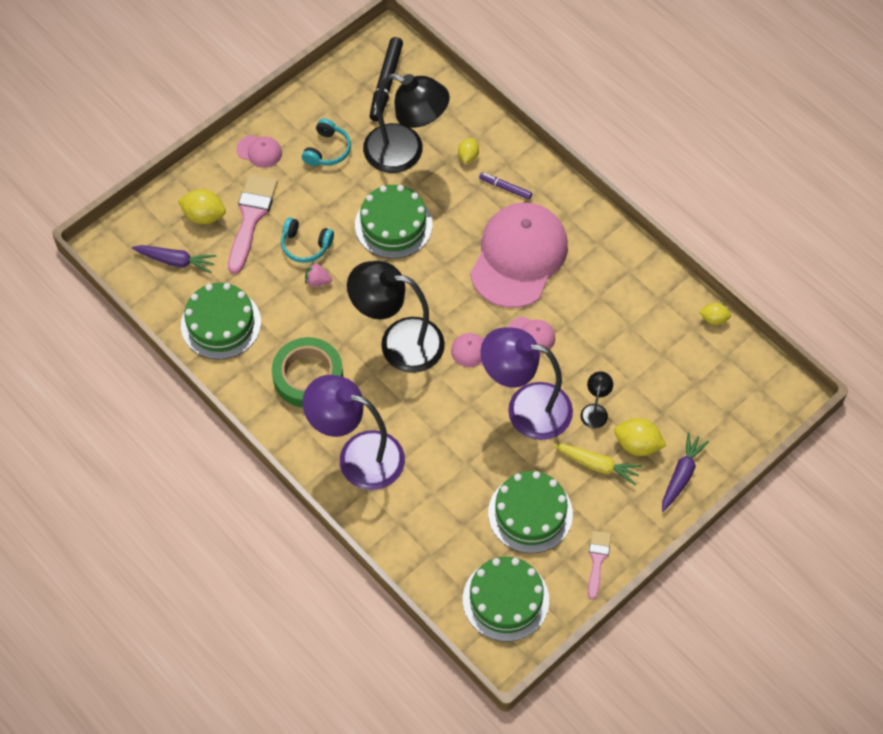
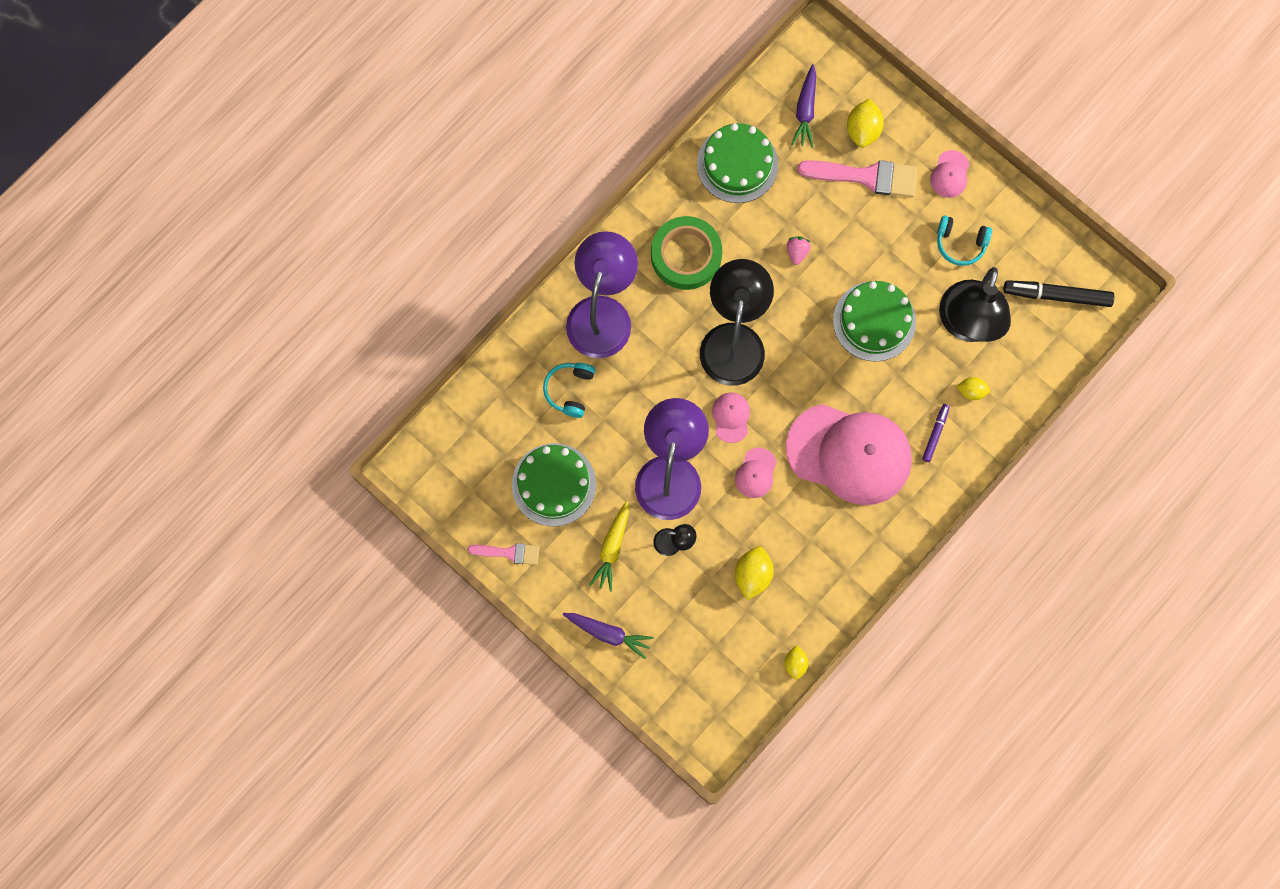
camera: 85 degrees right, 15 degrees up
(305, 245) = (838, 235): turquoise headphones -> turquoise headphones (569, 390)
(506, 599) = (461, 467): green cake -> none
(637, 445) = (638, 588): yellow lemon -> yellow lemon (752, 575)

